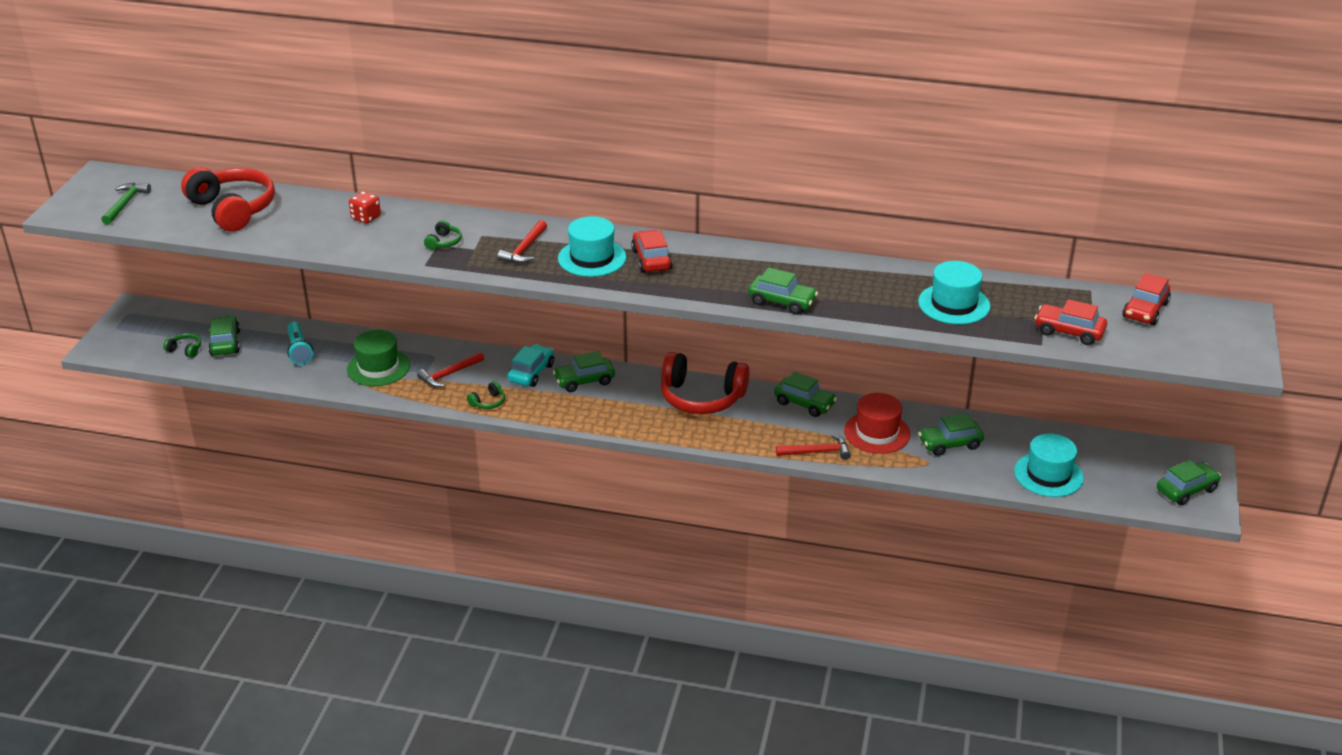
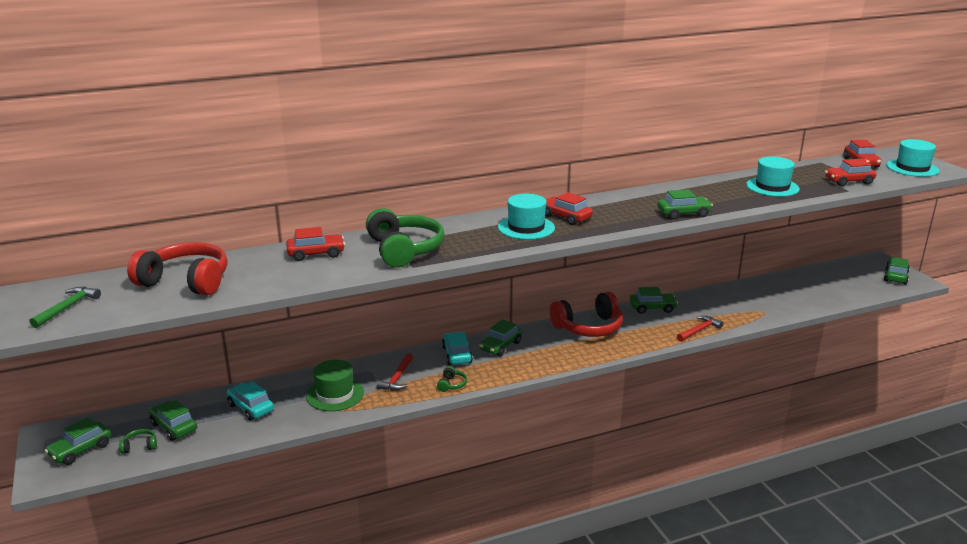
camera: 35 degrees left, 10 degrees down
(125, 204) = (68, 308): green hammer -> green hammer turned 45 degrees clockwise
(299, 350) = (250, 408): turquoise flashlight -> turquoise car
(366, 218) = (316, 254): red dice -> red car
(444, 242) = (404, 250): green headphones -> green headphones, size x2.45
(524, 249) = (471, 236): red hammer -> none
(877, 432) = (714, 308): red hat -> none
(950, 444) = (759, 299): green car -> green car (81, 450)
(1048, 475) = (828, 294): turquoise hat -> turquoise hat (912, 168)

